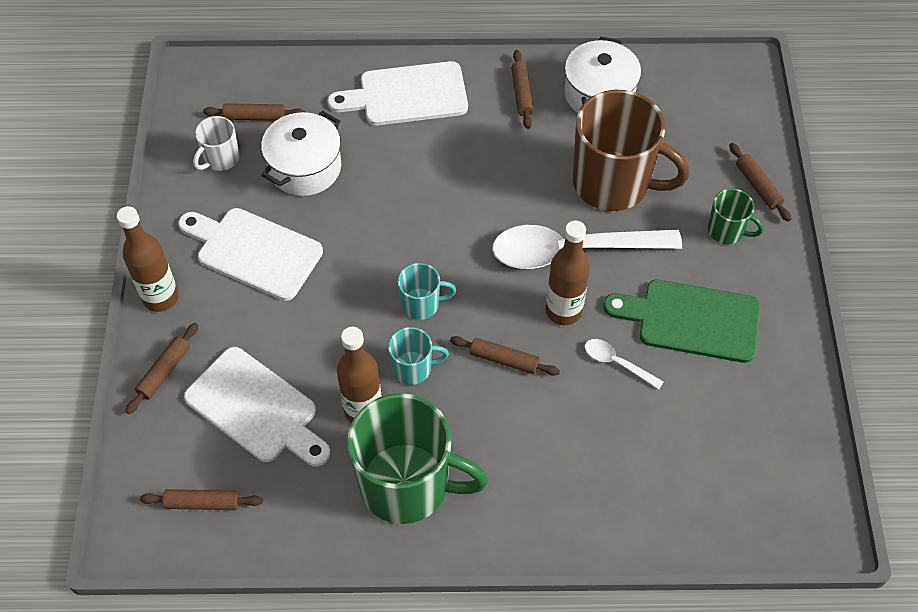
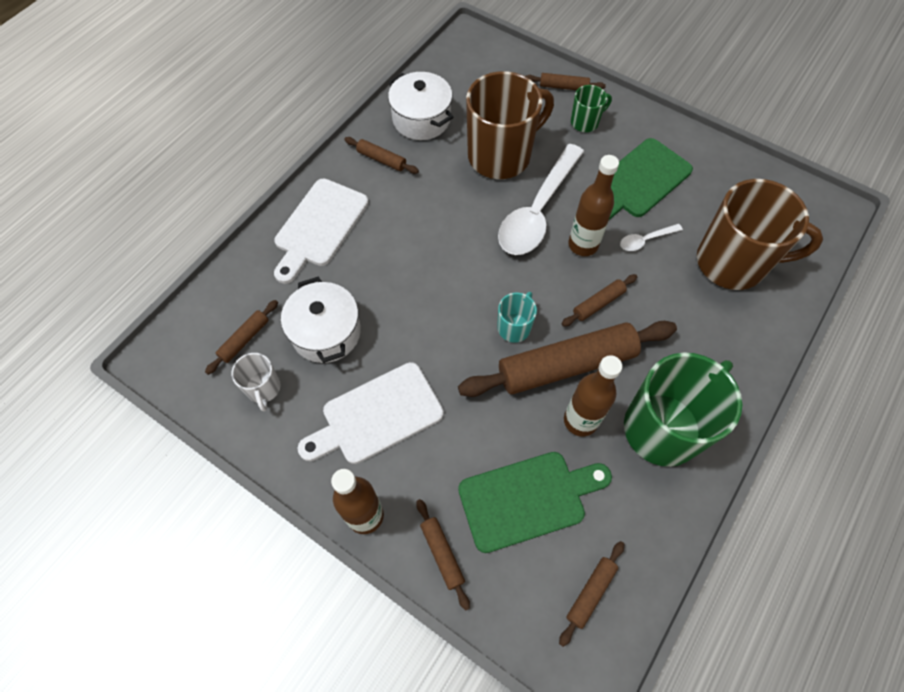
camera: 55 degrees left, 5 degrees up
(256, 409) = (528, 499): white cutting board -> green cutting board
(413, 368) = (566, 365): turquoise mug -> brown rolling pin
(657, 458) = (732, 263): none -> brown mug

